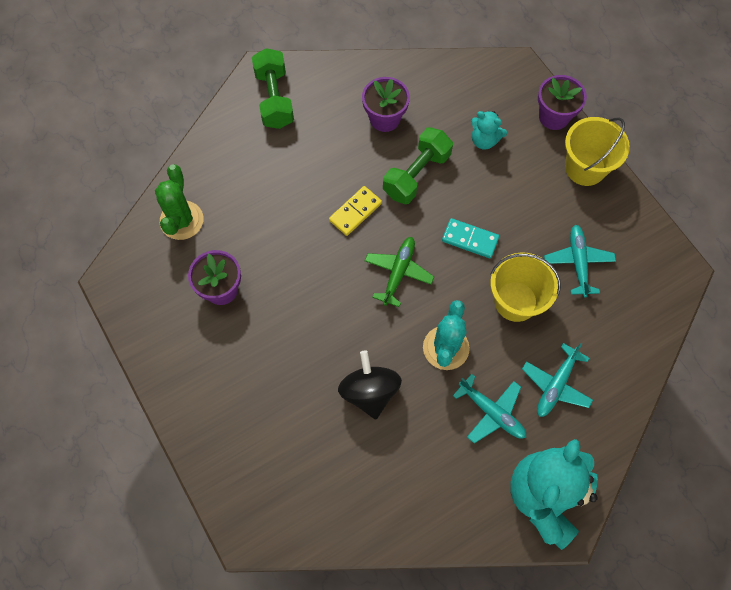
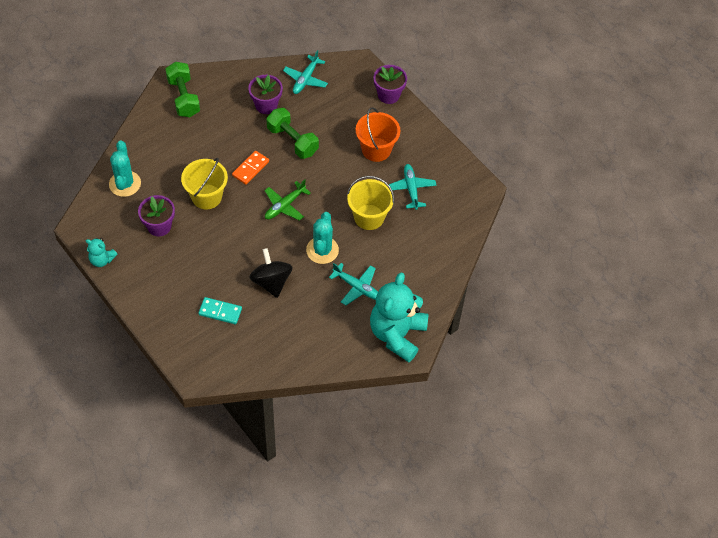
camera: 10 degrees left, 10 degrees down
(181, 220) = (125, 184): green cactus -> turquoise cactus
(355, 212) = (250, 169): yellow domino -> orange domino
(398, 273) = (285, 205): green plane -> green plane turned 150 degrees counterclockwise
(416, 174) = (292, 141): green dumbbell -> green dumbbell turned 75 degrees counterclockwise
(470, 239) = (334, 180): turquoise domino -> turquoise domino (220, 311)
(484, 140) = (339, 114): turquoise teddy bear -> turquoise teddy bear (102, 260)
(532, 197) = (376, 149): none -> orange bucket
(556, 385) = (400, 267): turquoise plane -> turquoise plane (305, 79)
(585, 168) = (413, 127): yellow bucket -> yellow bucket (206, 197)

